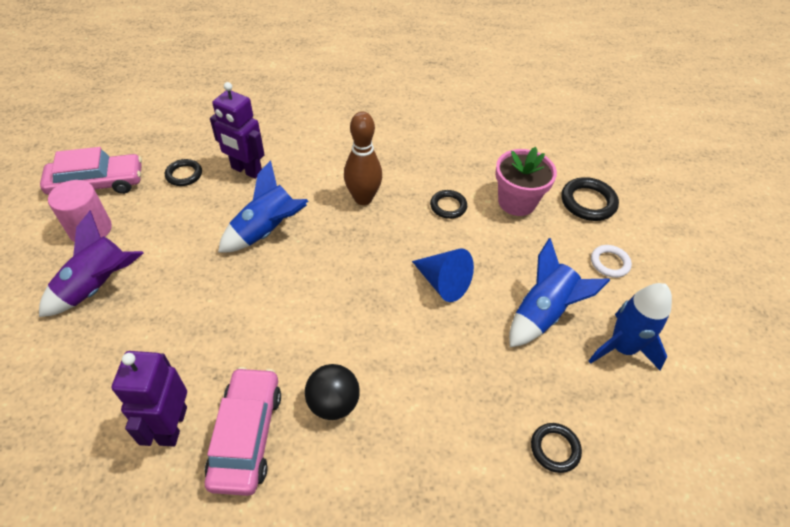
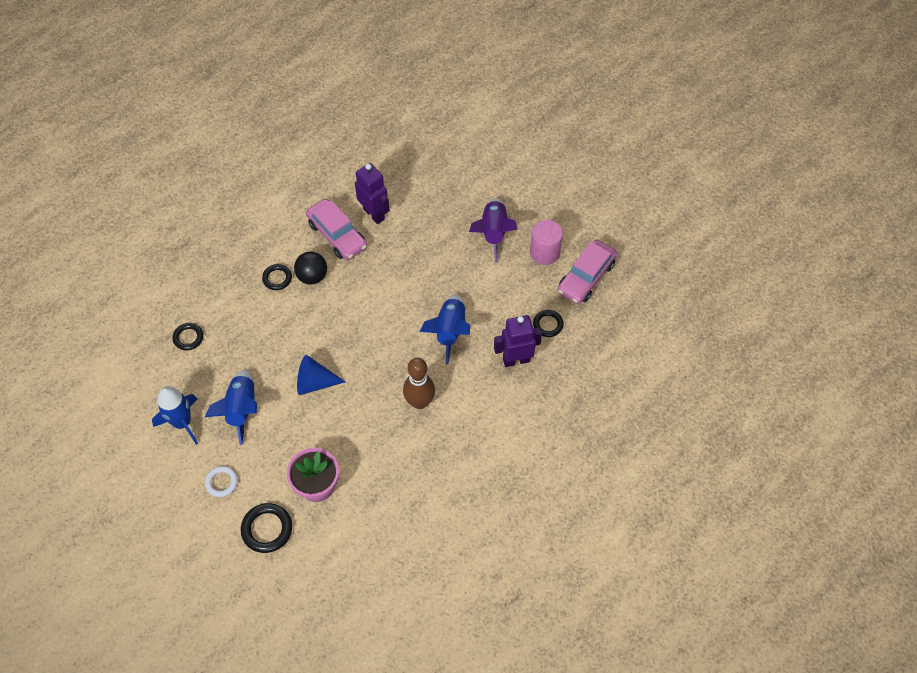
camera: 140 degrees right, 10 degrees up
(448, 206) = (360, 442): black ring -> black ring (277, 278)

